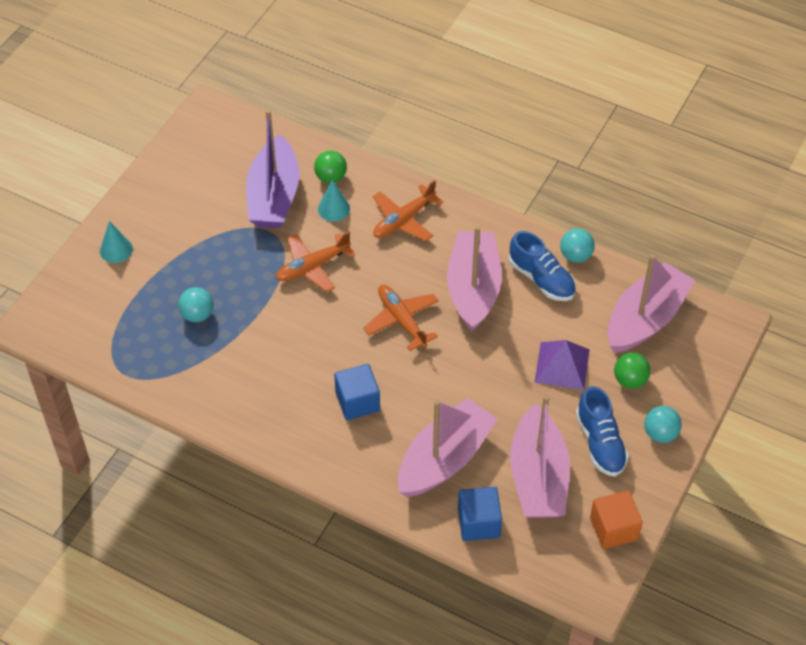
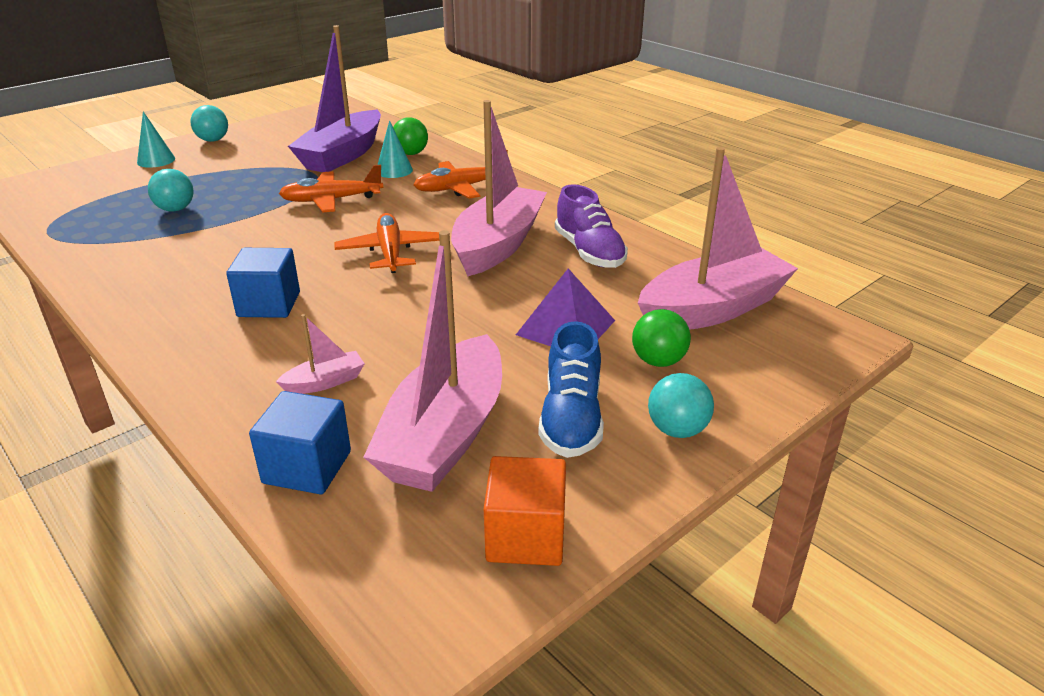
camera: 20 degrees right, 20 degrees down
(444, 459) = (325, 382): pink boat -> pink boat, size x0.42
(541, 279) = (589, 252): blue shoe -> purple shoe
(575, 256) = (645, 243): turquoise ball -> turquoise ball (213, 140)

